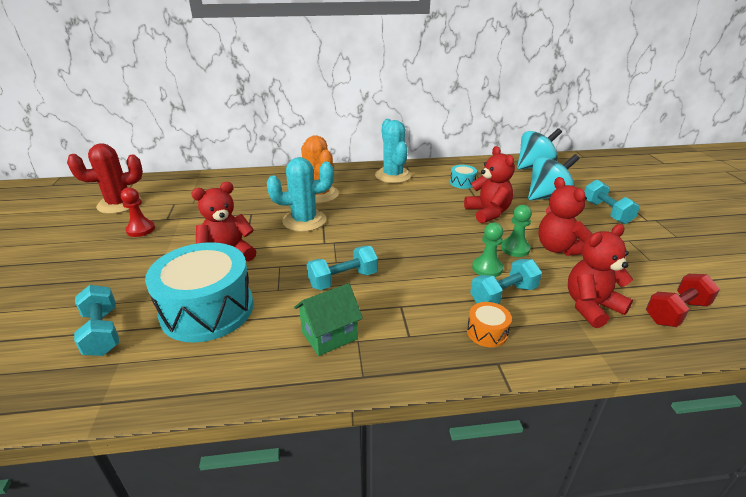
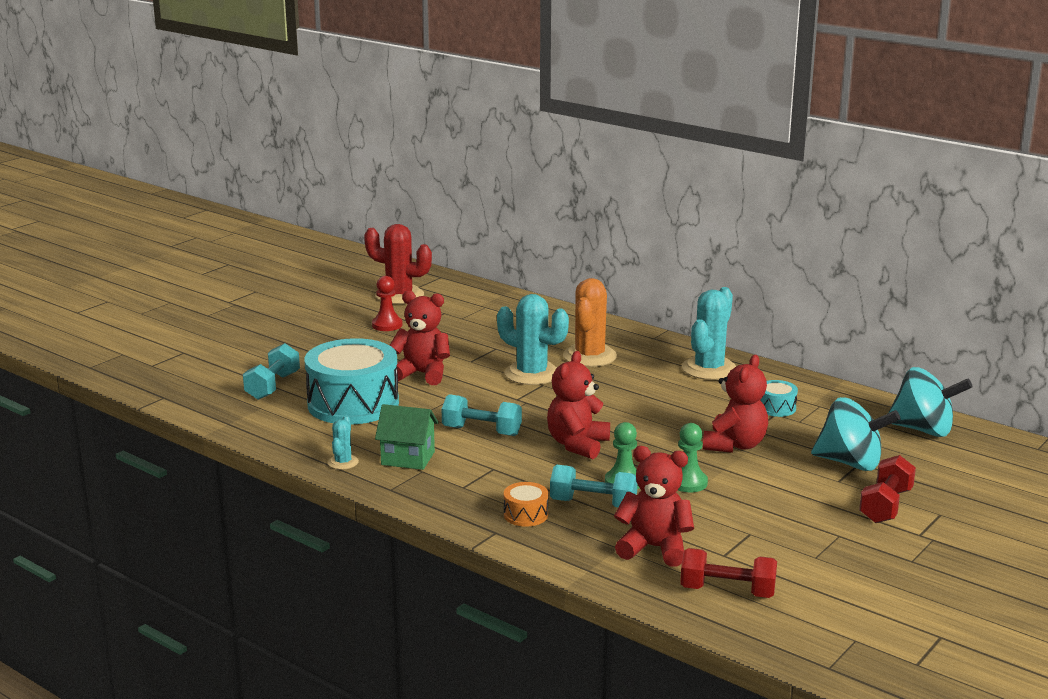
camera: 45 degrees right, 10 degrees down
(283, 375) = (343, 462): none -> turquoise cactus
(558, 248) = (735, 503): red teddy bear -> red teddy bear (577, 445)
(606, 212) = (885, 506): turquoise dumbbell -> red dumbbell

